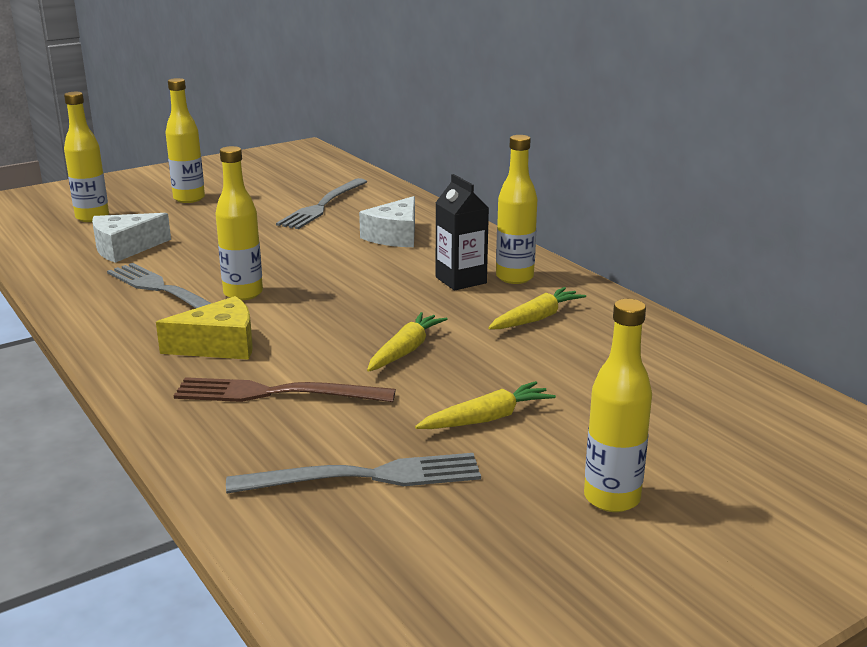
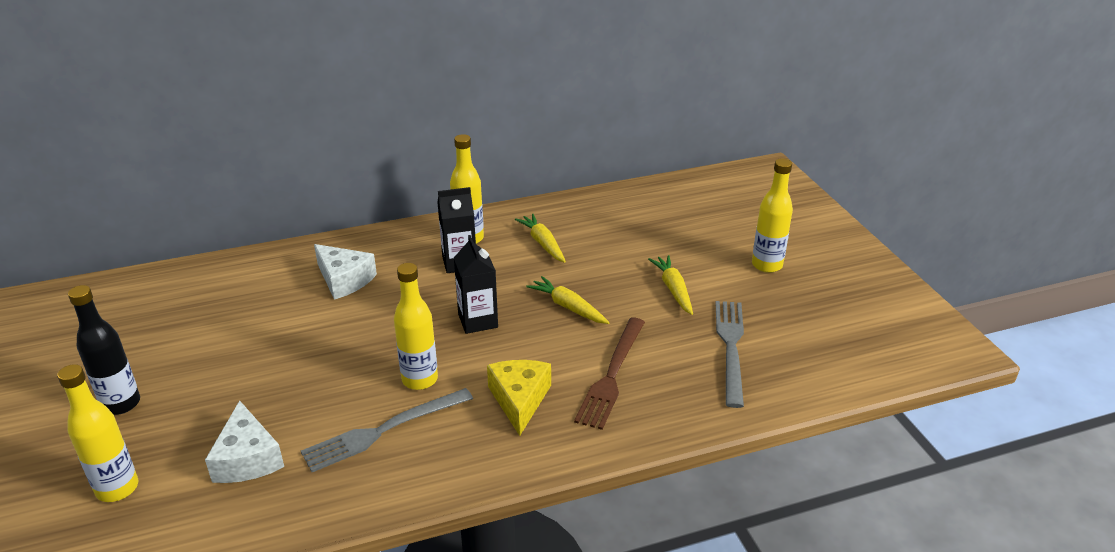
camera: 75 degrees left, 10 degrees up
(189, 198) = (121, 404): yellow bottle -> black bottle
(322, 205) = (230, 311): grey fork -> none
(354, 305) = (478, 321): none -> black carton

